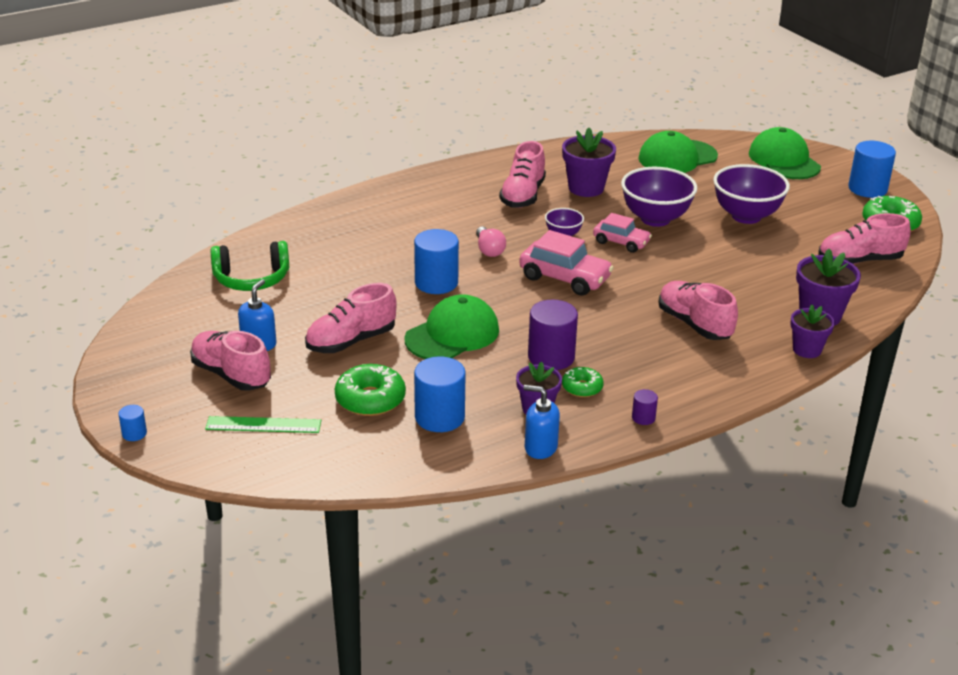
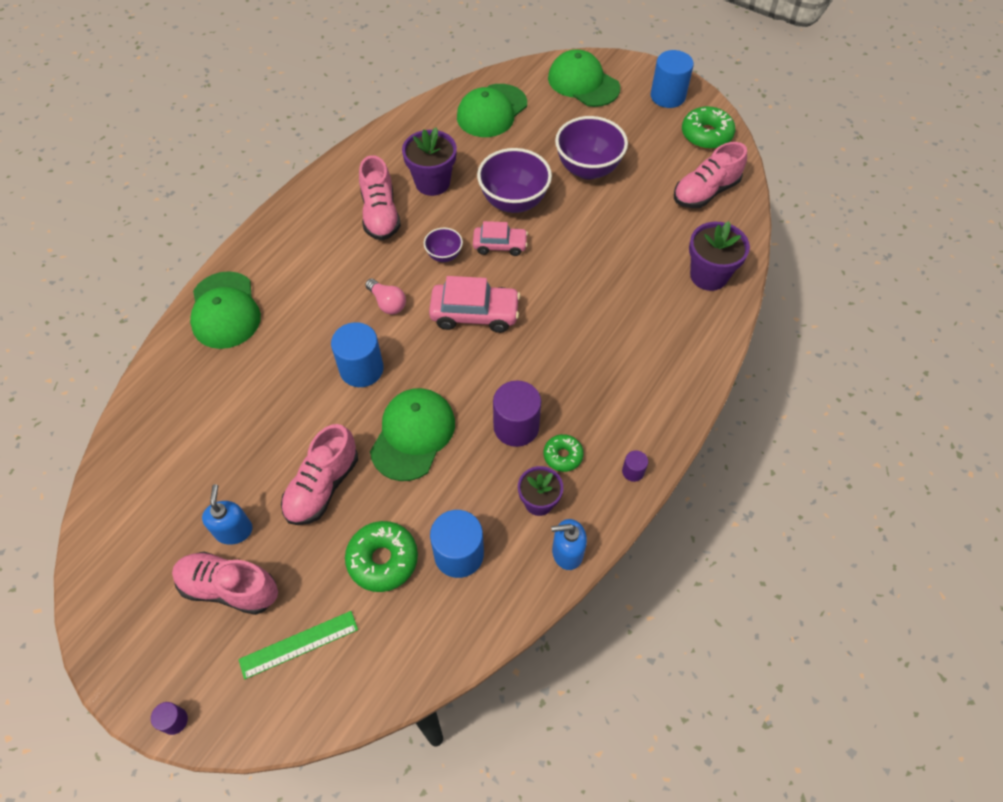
camera: 25 degrees left, 25 degrees up
(134, 434) = (174, 720): blue cylinder -> purple cylinder
(251, 279) = (177, 438): green headphones -> none
(345, 217) = (225, 310): none -> green cap
(694, 324) = (614, 330): pink shoe -> none
(807, 350) = (719, 324): purple flower pot -> none

